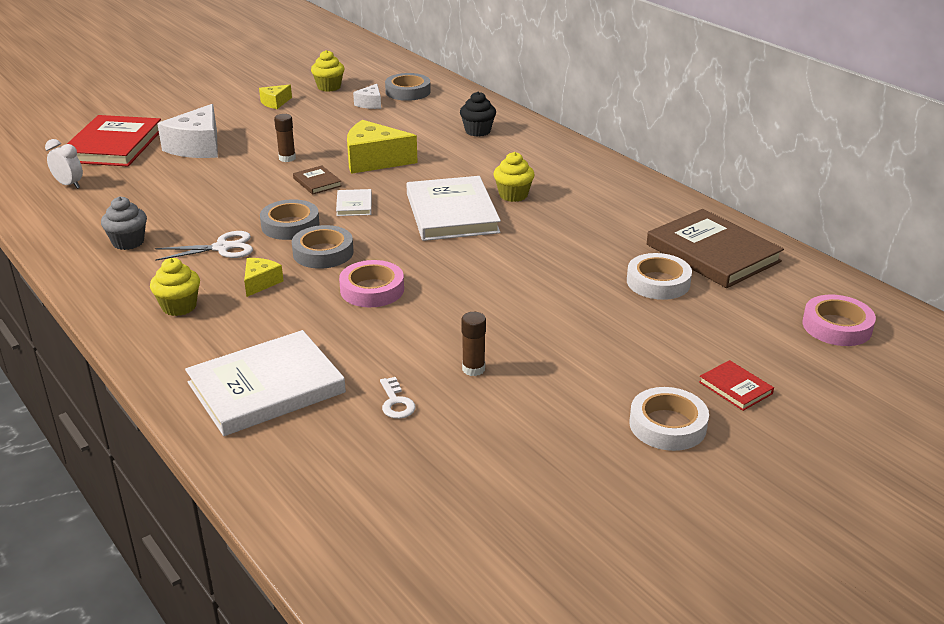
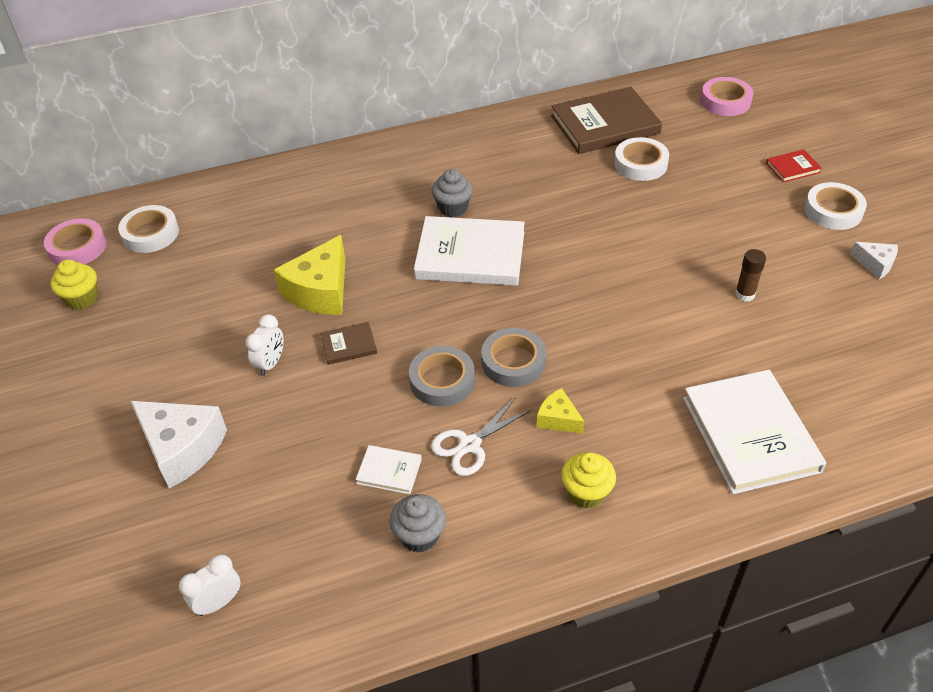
camera: 70 degrees left, 15 degrees up
(113, 145) = (116, 545): red book -> none
(222, 248) = (470, 445): white scissors -> white scissors turned 135 degrees counterclockwise
(275, 103) = (93, 356): yellow cheese -> none
(287, 158) = (270, 363): brown glue stick -> white clock
(354, 205) = (419, 323): white book -> white book (389, 471)
(370, 104) = (162, 270): white cheese -> white cheese (875, 264)
(372, 290) = (599, 336): pink tape -> pink tape (77, 247)
(396, 402) = (785, 350): white key -> none
(408, 91) = (150, 233): grey tape -> white tape
(477, 131) = (295, 201): black cupcake -> none
(513, 195) = (453, 208): yellow cupcake -> grey cupcake

